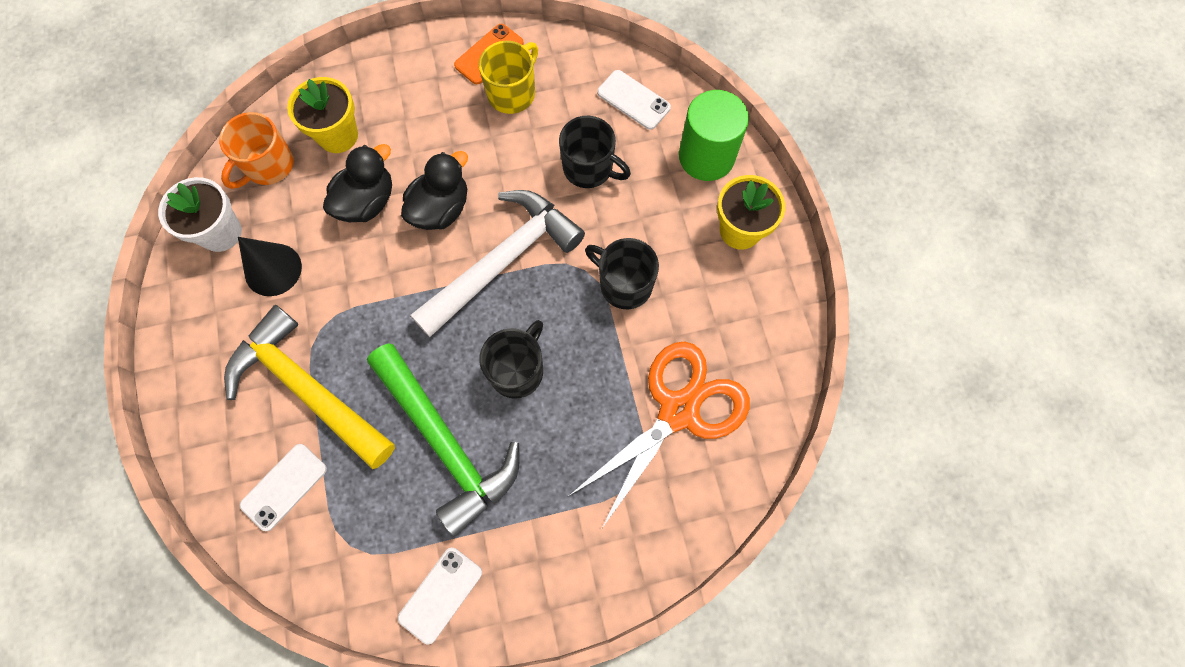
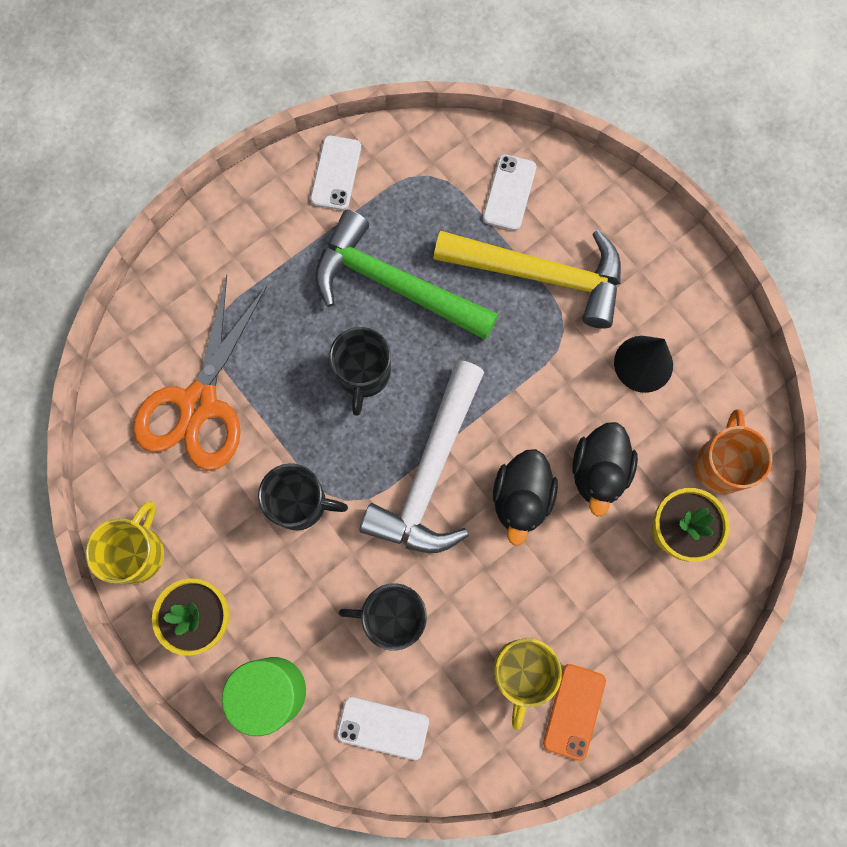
camera: 155 degrees right, 5 degrees up
(221, 232) = (717, 375): white flower pot -> none
(780, 304) = (137, 552): none -> yellow mug

